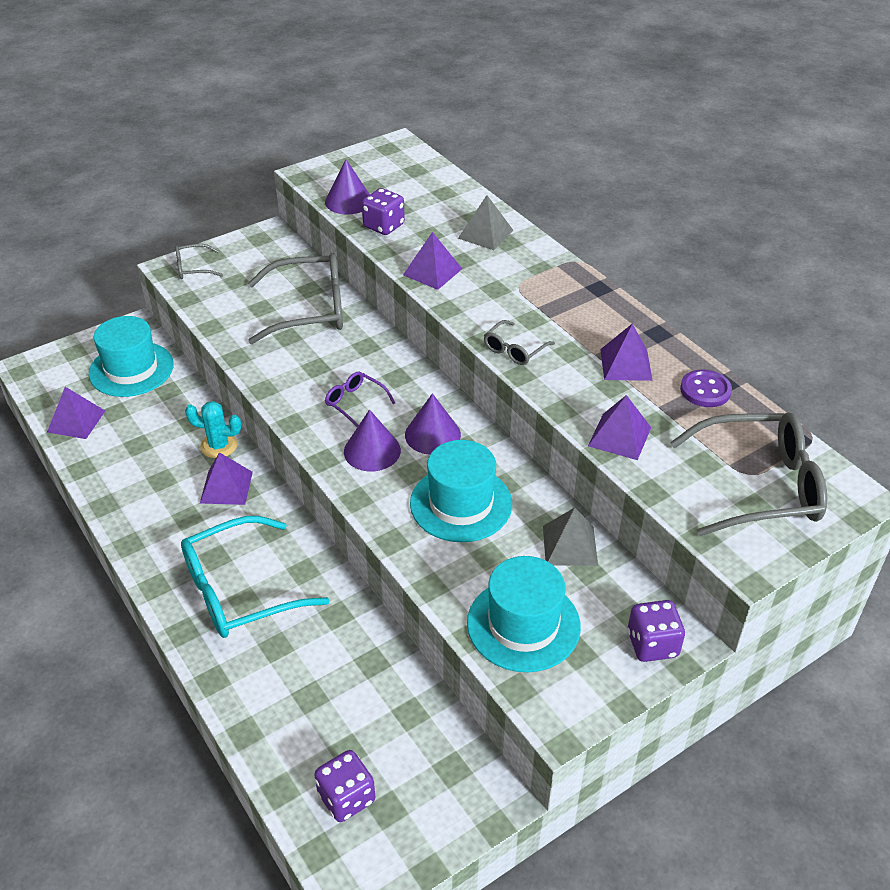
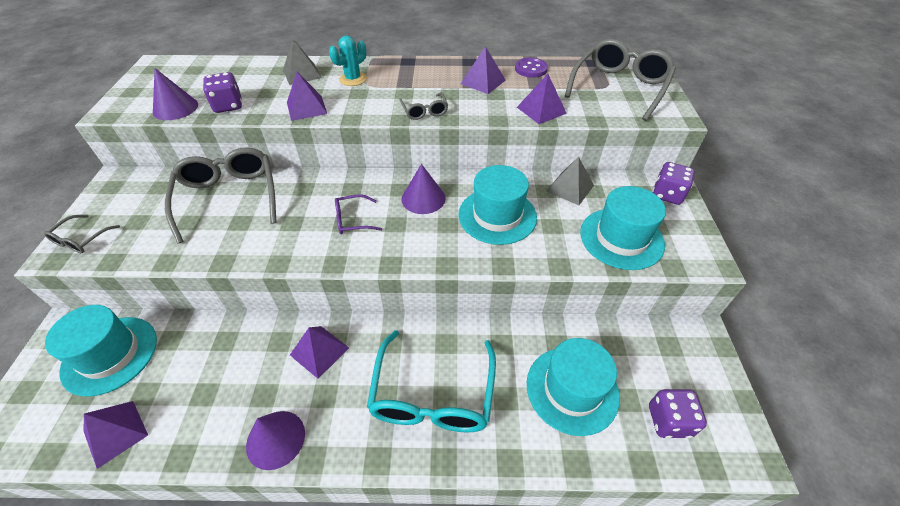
camera: 55 degrees left, 5 degrees up
(219, 446) = (271, 334): turquoise cactus -> turquoise cactus (353, 79)
(309, 310) = (229, 197): grey glasses -> grey glasses turned 45 degrees counterclockwise
(324, 697) = (572, 389): none -> turquoise hat
(372, 451) = (408, 234): purple cone -> purple cone (275, 439)

